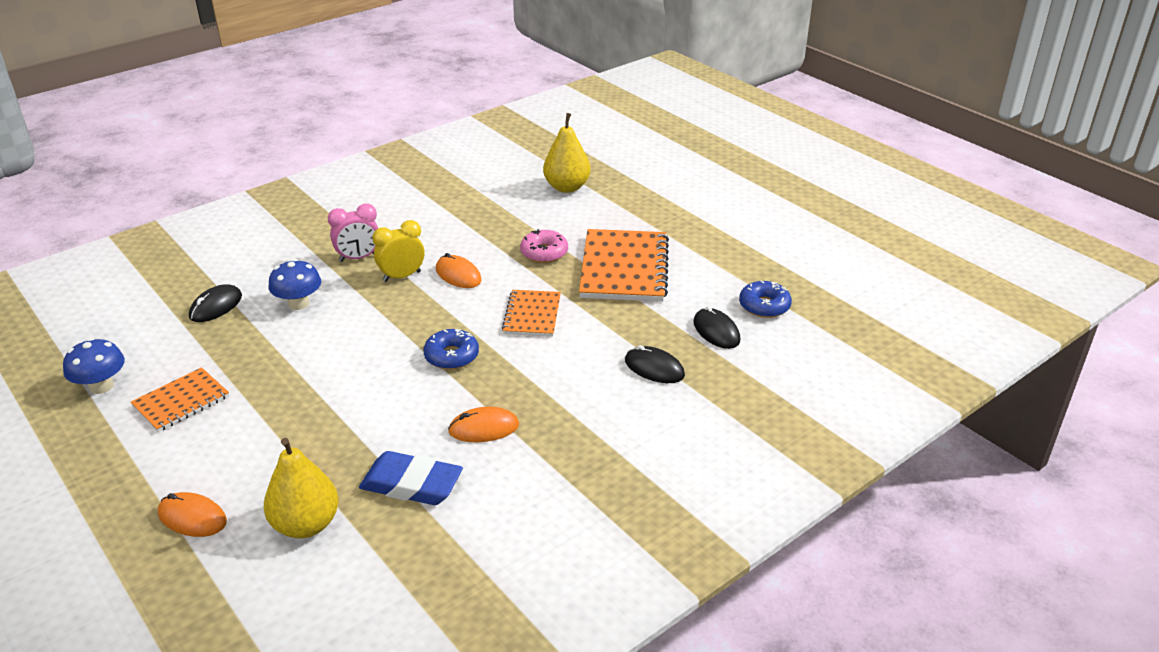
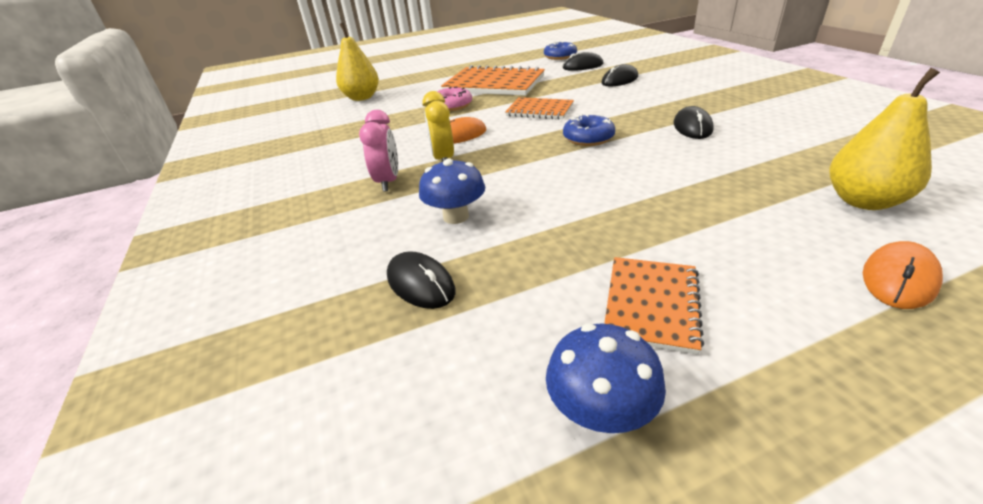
camera: 70 degrees left, 0 degrees up
(181, 401) = (651, 304): orange notebook -> orange notebook turned 45 degrees clockwise
(411, 484) = (776, 153): blue eraser -> none
(484, 428) = (692, 127): orange mouse -> black mouse

